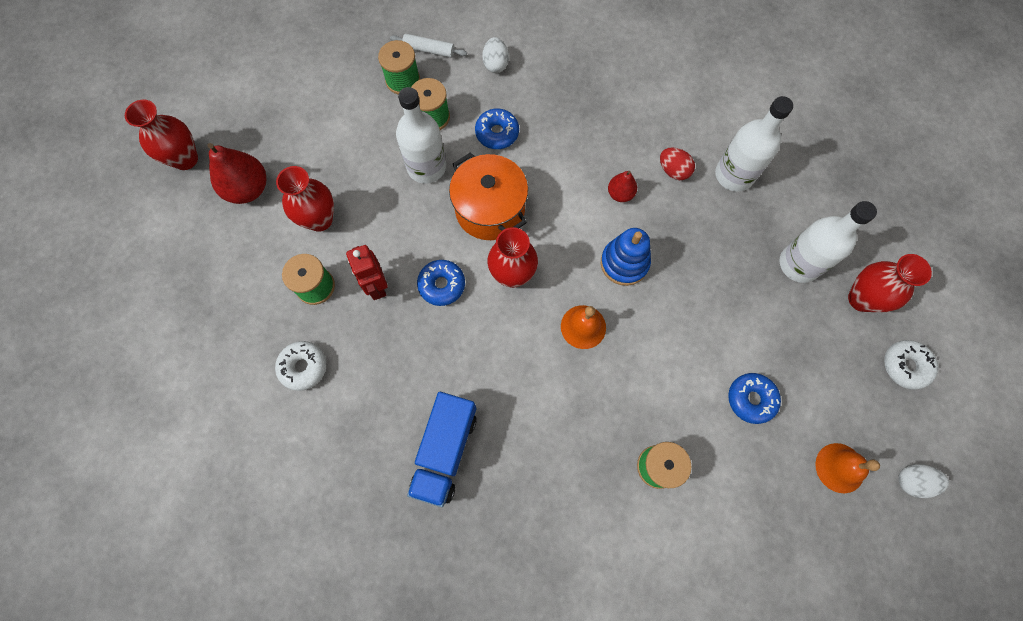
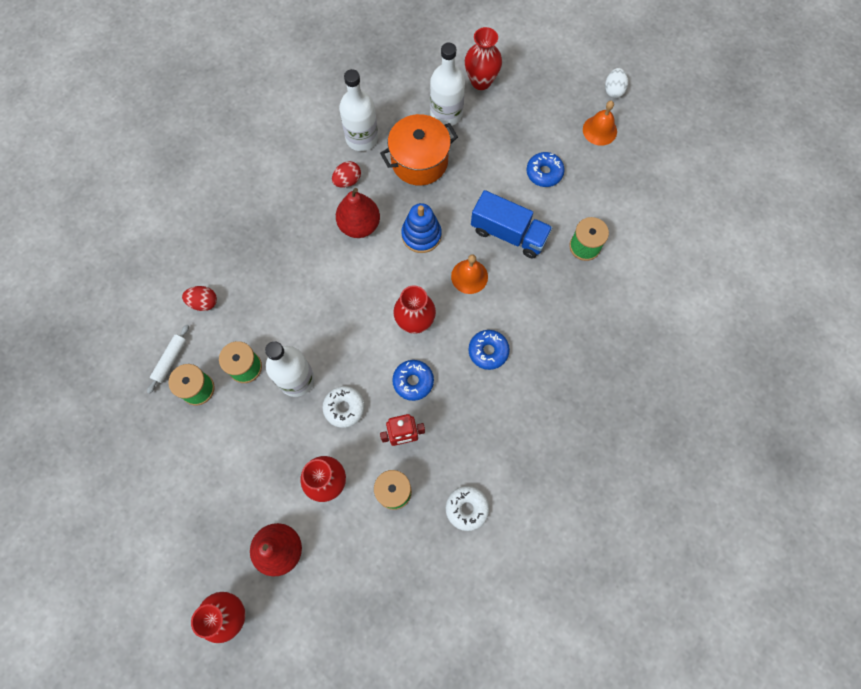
camera: 80 degrees left, 0 degrees up
(445, 451) = (554, 398): blue truck -> blue truck (509, 233)
(490, 209) = (351, 331): orange pot -> orange pot (419, 161)
(495, 64) = (203, 302): white egg -> red egg
(497, 133) = (277, 313): blue donut -> blue donut (488, 351)
(620, 194) = (359, 225): red pear -> red pear, size x1.78
(905, 366) = (535, 70): white donut -> white donut (344, 408)

